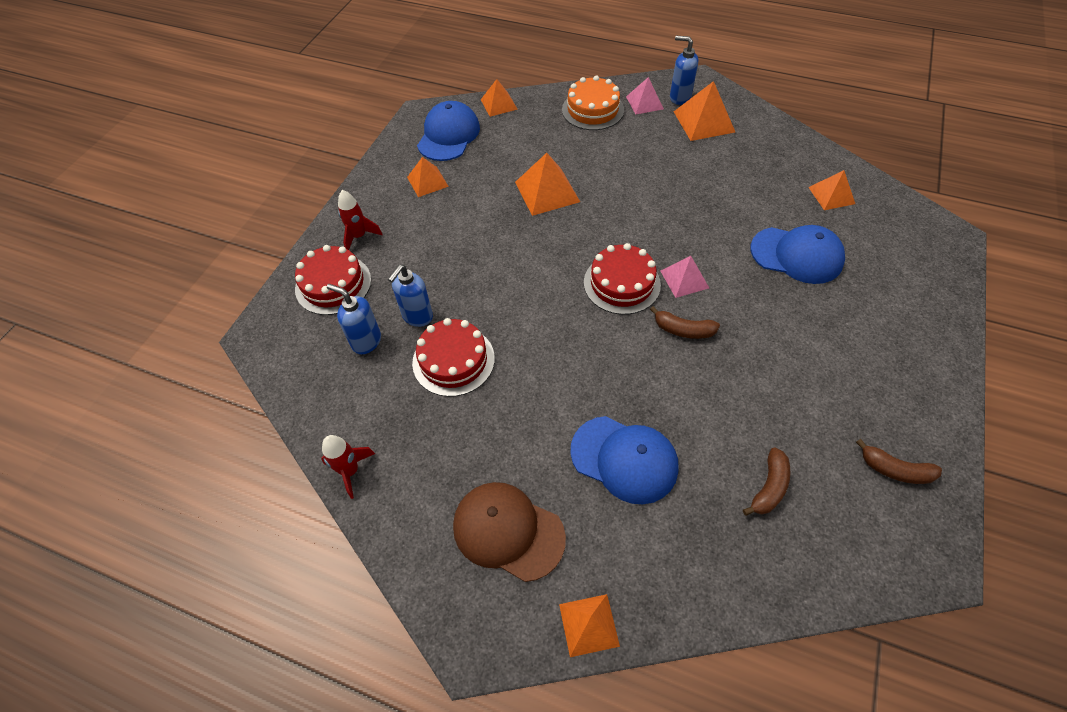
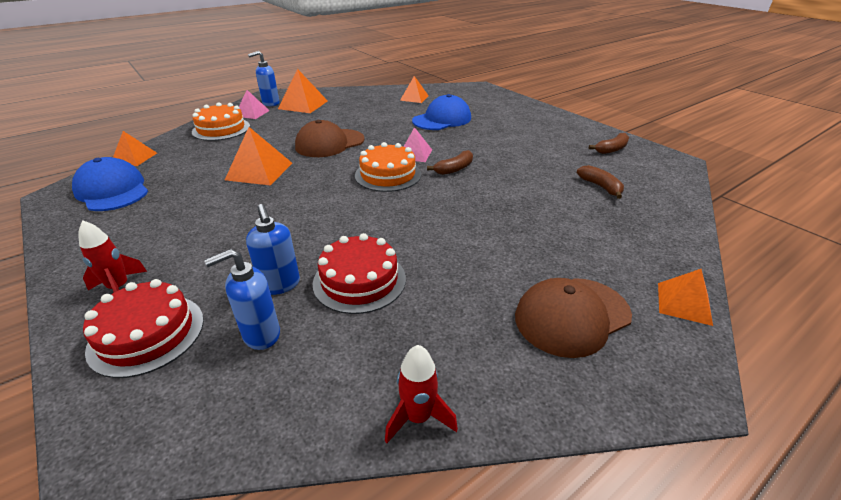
camera: 60 degrees left, 20 degrees down
(427, 181) = (138, 220): orange pyramid -> none
(622, 283) = (388, 175): red cake -> orange cake
(624, 459) = (541, 230): blue cap -> none
(641, 201) = (329, 143): none -> brown cap

